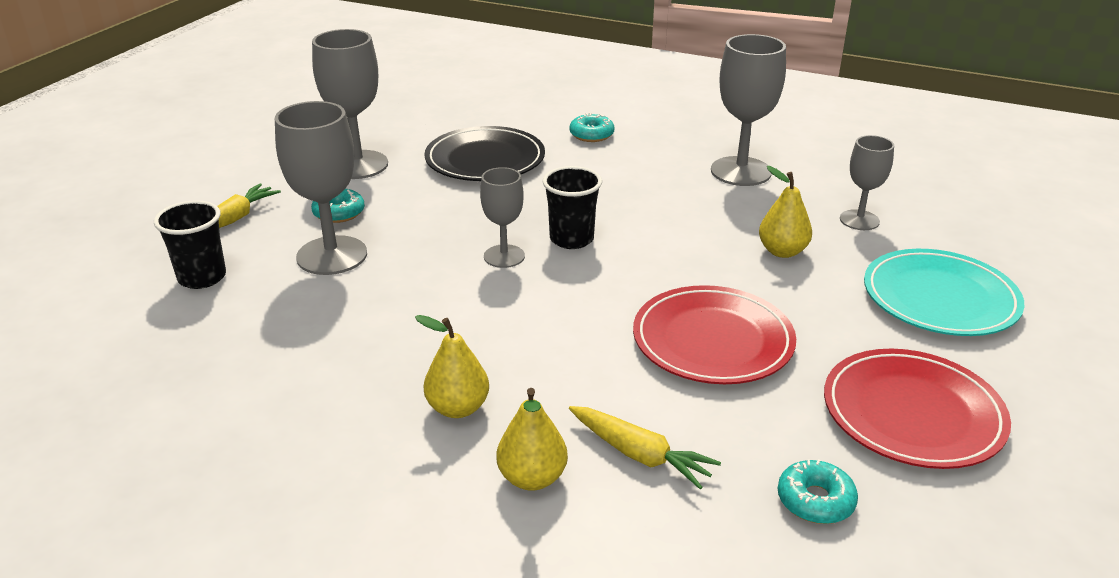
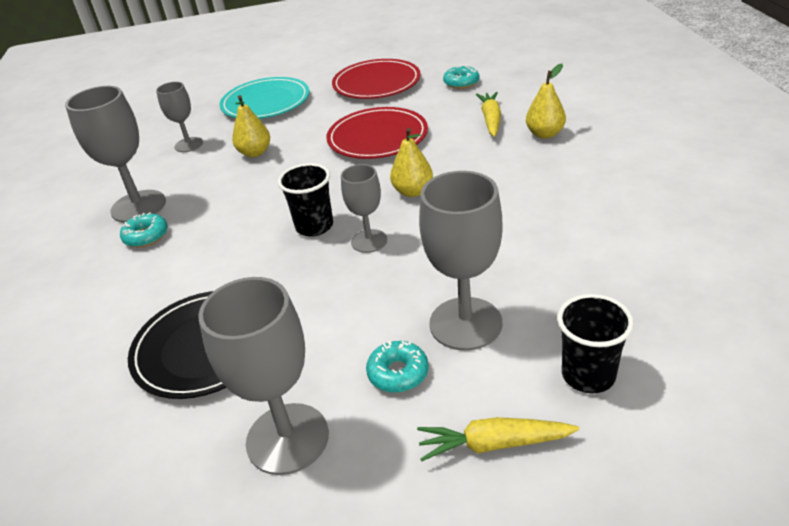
camera: 120 degrees left, 5 degrees up
(458, 408) = (534, 174): yellow pear -> yellow pear (413, 191)
(591, 135) = (100, 310): turquoise donut -> turquoise donut (146, 236)

